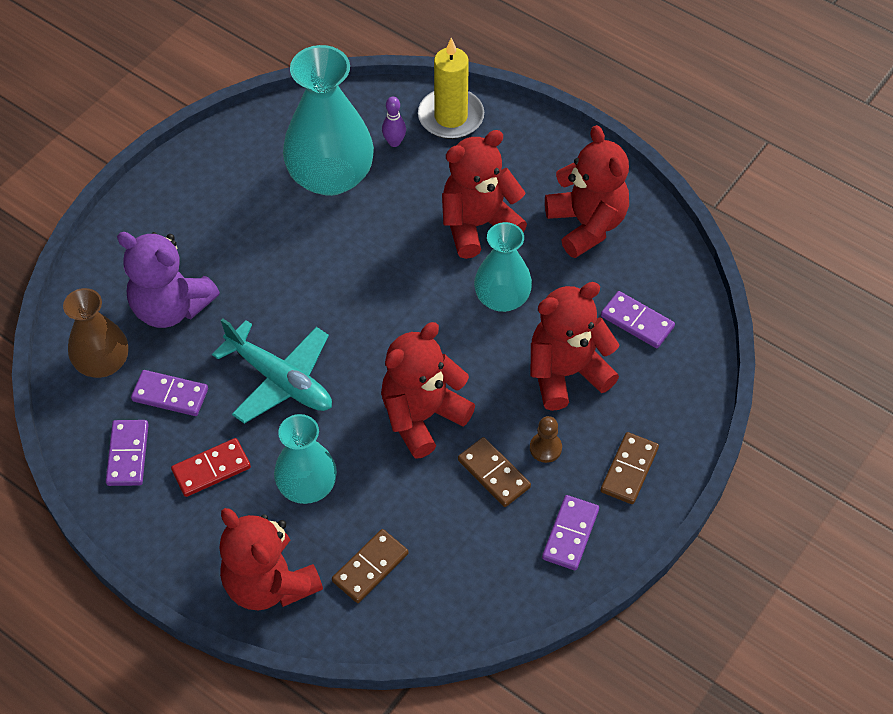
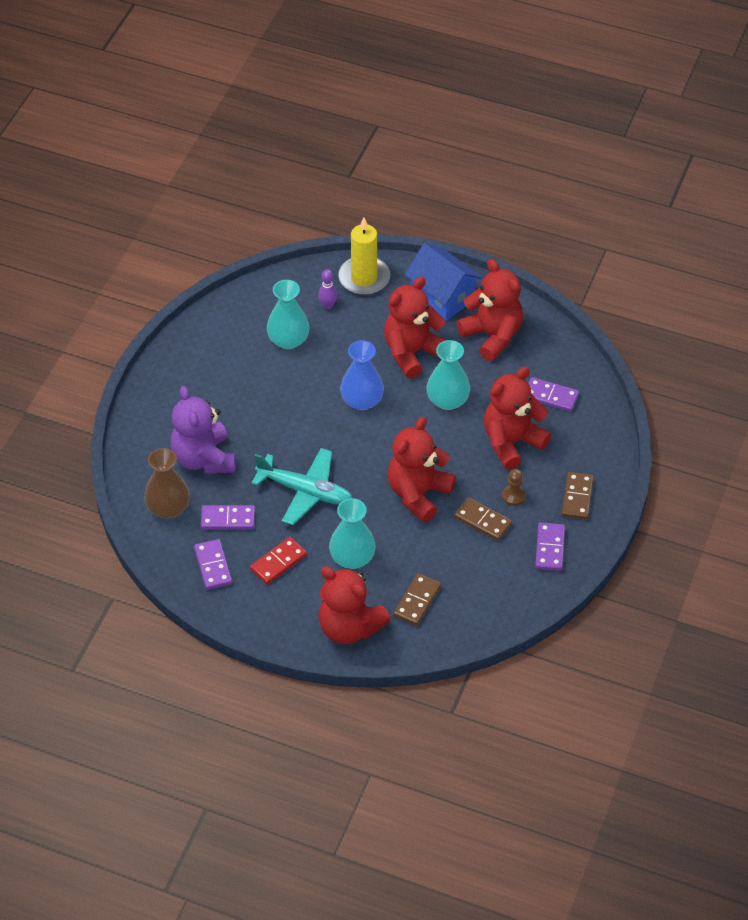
camera: 15 degrees left, 5 degrees down
(171, 307) = (204, 458): purple teddy bear -> purple teddy bear turned 60 degrees clockwise
(330, 176) = (288, 340): turquoise vase -> turquoise vase, size x0.61
(393, 274) = (362, 400): none -> blue vase
(540, 161) = (442, 297): none -> blue house

